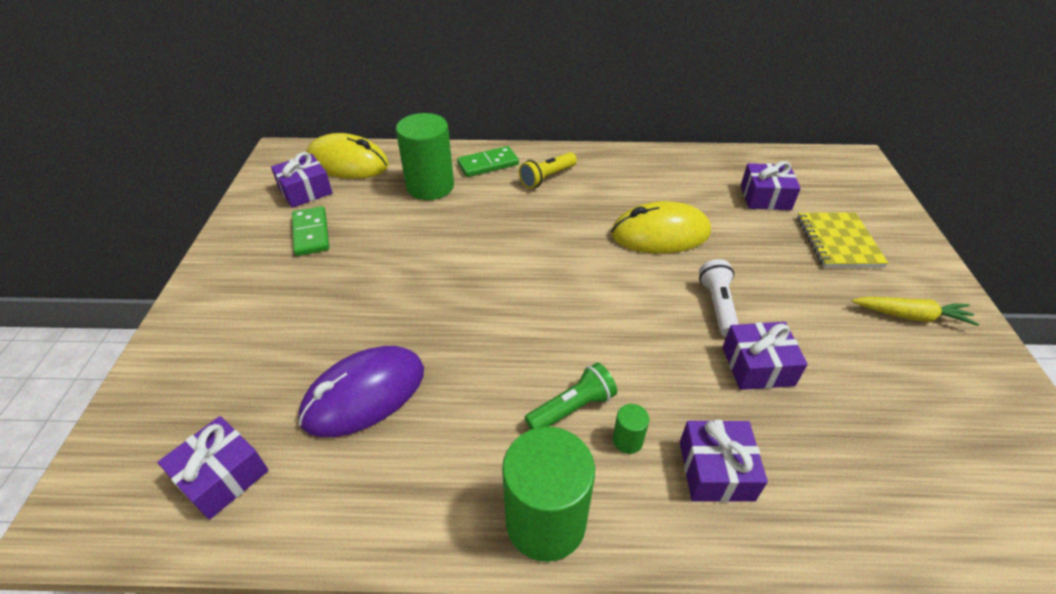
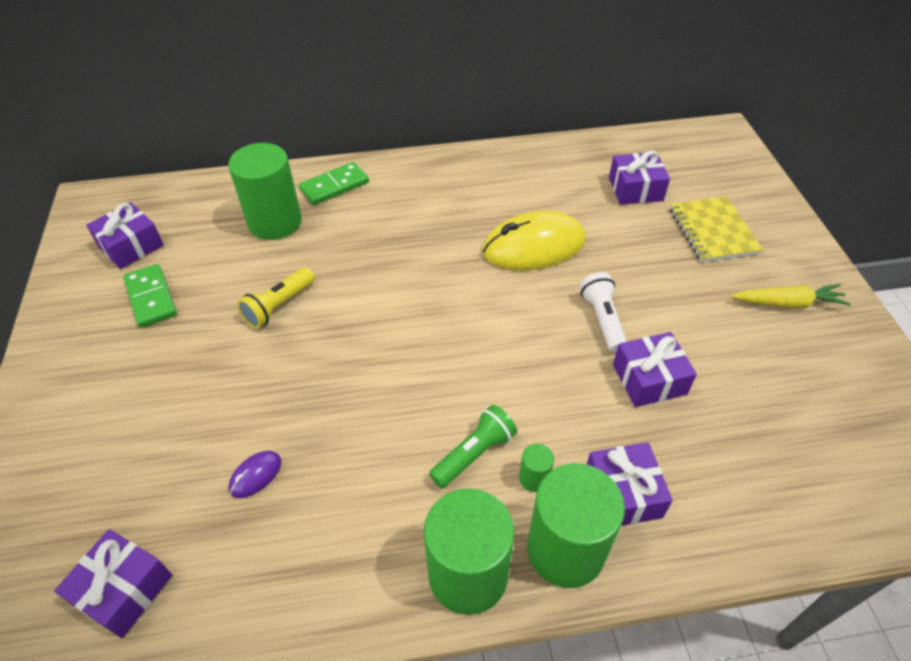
camera: 10 degrees left, 5 degrees up
(348, 163) = (173, 204): yellow mouse -> none
(364, 394) = (255, 475): purple mouse -> purple mouse, size x0.43
(547, 178) = (403, 195): yellow flashlight -> yellow flashlight (279, 306)
(648, 515) = (565, 550): none -> green cylinder

